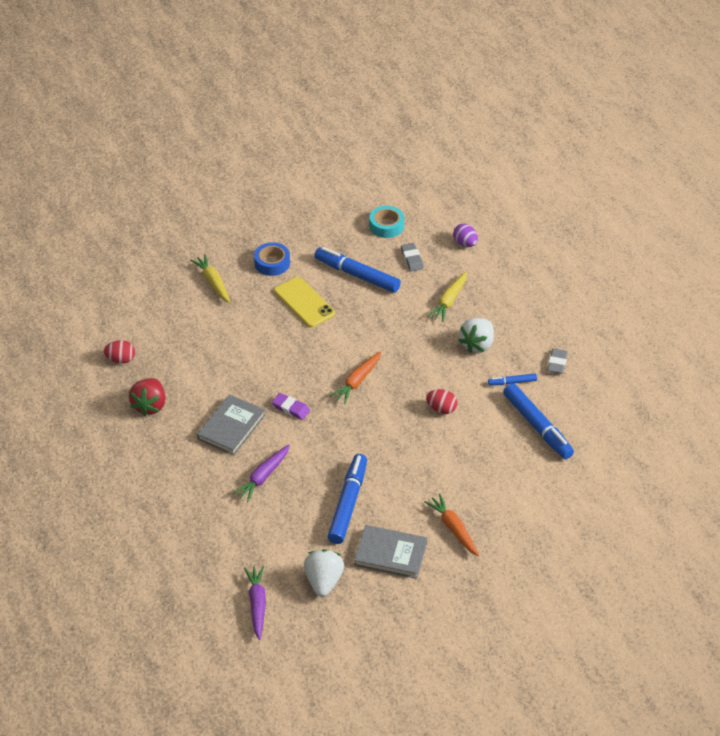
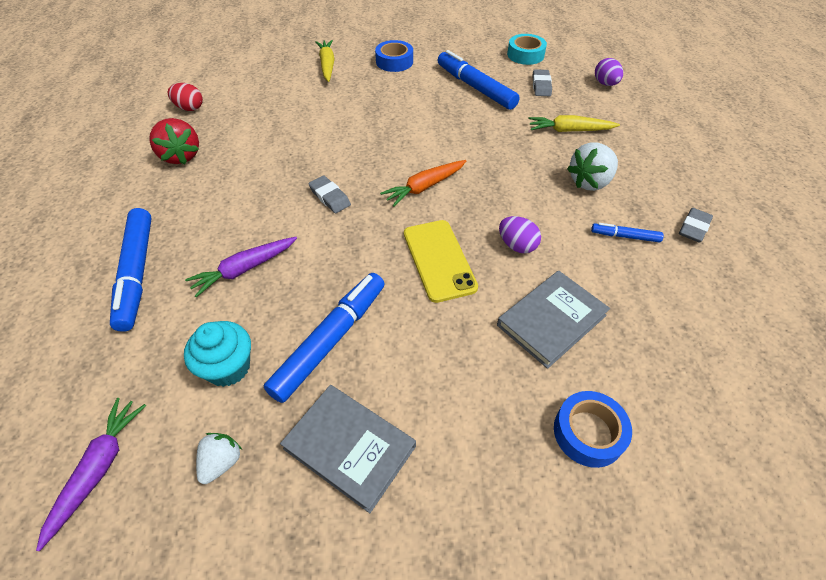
camera: 20 degrees right, 5 degrees up
(150, 405) = (181, 156): red strawberry -> red strawberry turned 60 degrees counterclockwise
(231, 427) = (249, 200): grey book -> grey book (551, 320)
(291, 408) = (330, 197): purple eraser -> grey eraser
(294, 536) = (228, 367): none -> turquoise cupcake
(304, 302) = (407, 99): yellow phone -> yellow phone (439, 260)
(323, 581) = (221, 462): white strawberry -> white strawberry, size x0.60
(441, 409) = (517, 245): red egg -> purple egg
(449, 301) = (569, 130): yellow carrot -> yellow carrot turned 45 degrees clockwise
(453, 528) = (468, 434): orange carrot -> none
(518, 508) = (588, 433): none -> blue tape
(537, 426) = (649, 305): blue marker -> blue marker (137, 273)

